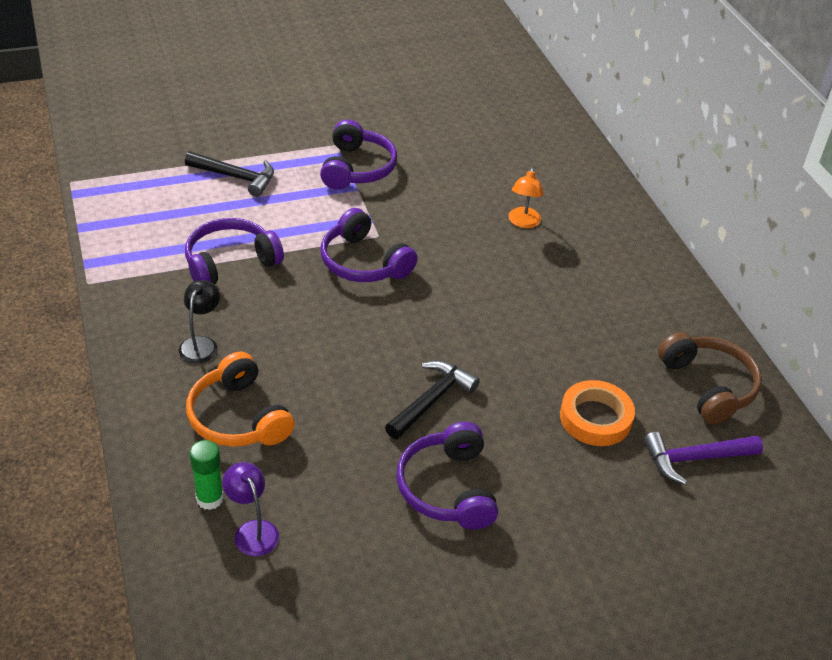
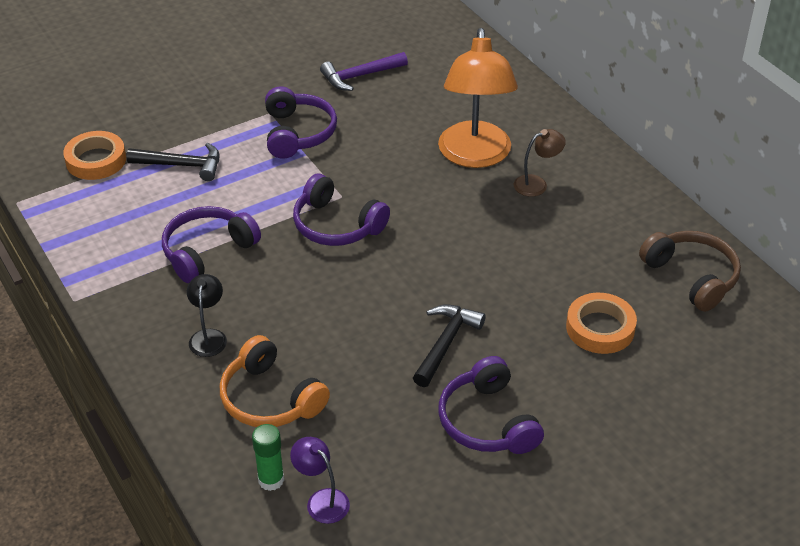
camera: 10 degrees left, 0 degrees up
(158, 157) = (96, 160): none -> orange tape
(523, 222) = (475, 156): orange lamp -> orange lamp, size x2.26
(576, 261) = (537, 184): none -> brown lamp
(694, 459) = (699, 346): purple hammer -> purple hammer (360, 76)

